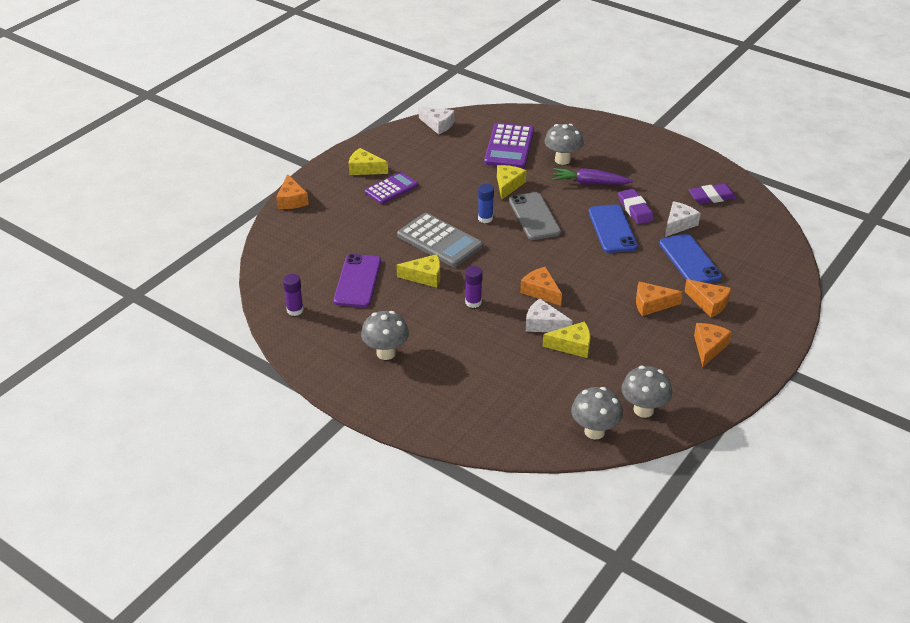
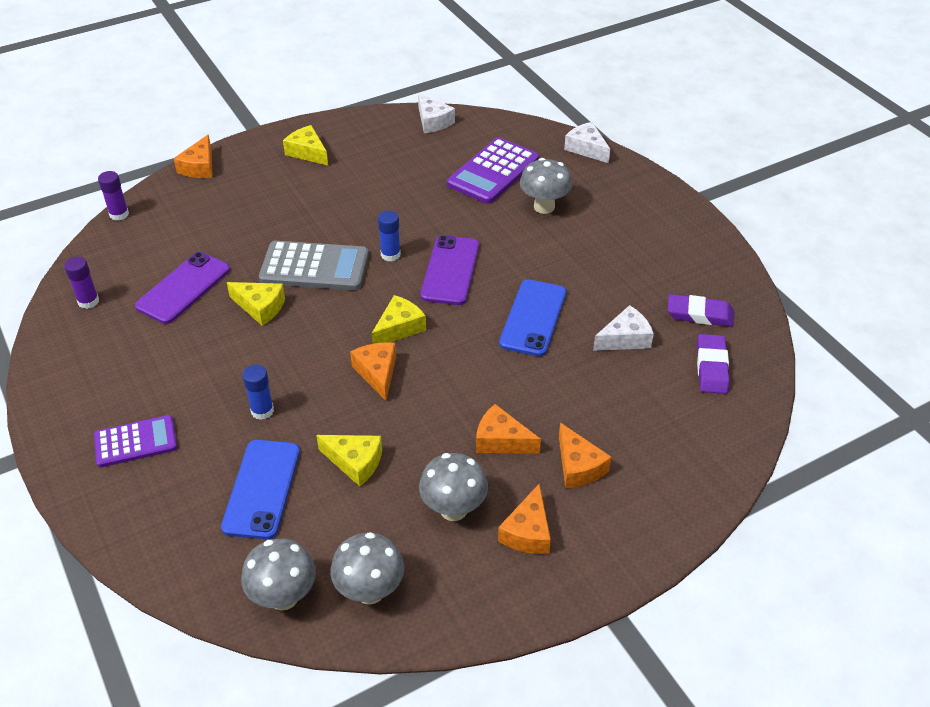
camera: 25 degrees right, 5 degrees up
(386, 353) = (136, 391): grey mushroom -> grey mushroom (453, 509)
(391, 189) = (316, 185): purple calculator -> purple calculator (135, 442)
(439, 241) = (314, 267): grey calculator -> grey calculator turned 60 degrees counterclockwise
(473, 302) = (287, 360): purple glue stick -> purple glue stick (119, 214)
(485, 337) = (262, 411): none -> blue glue stick
(508, 185) = (452, 220): yellow cheese -> yellow cheese (399, 328)
(534, 216) = (450, 270): grey phone -> purple phone
(543, 324) = (344, 419): white cheese -> white cheese (586, 149)
(589, 183) = (553, 247): purple carrot -> none
(635, 209) = (584, 300): purple eraser -> purple eraser (711, 367)
(689, 260) = (600, 394): blue phone -> blue phone (262, 489)
(708, 347) = (528, 532): orange cheese -> orange cheese turned 150 degrees clockwise

